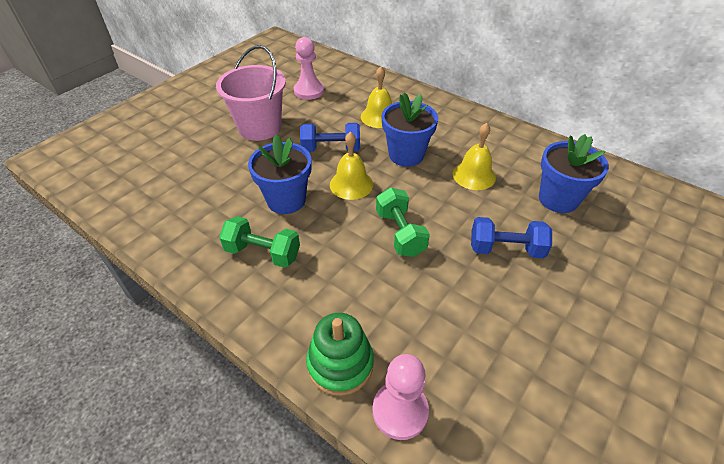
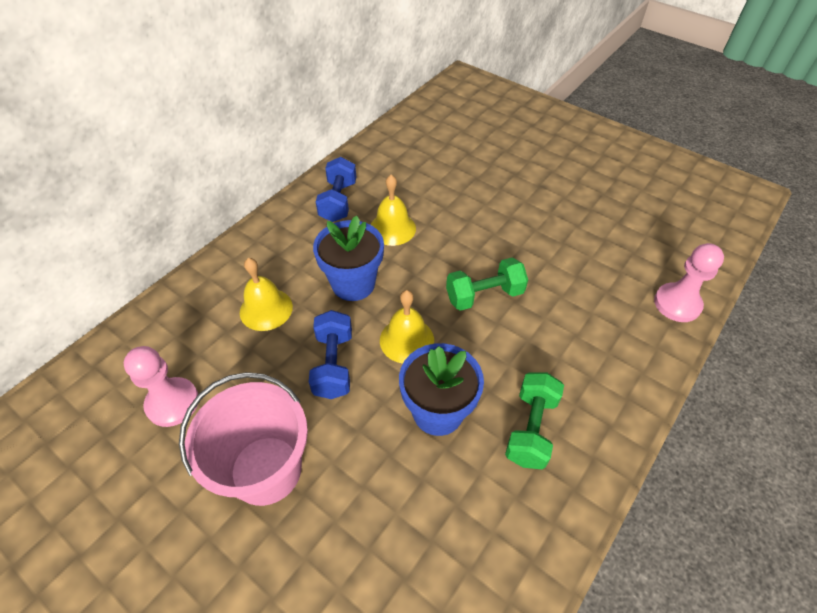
camera: 90 degrees left, 5 degrees up
(340, 364) = (649, 345): green stacking toy -> none
(506, 249) = (496, 219): blue dumbbell -> blue dumbbell (338, 201)
(558, 199) = (428, 175): blue flower pot -> none

